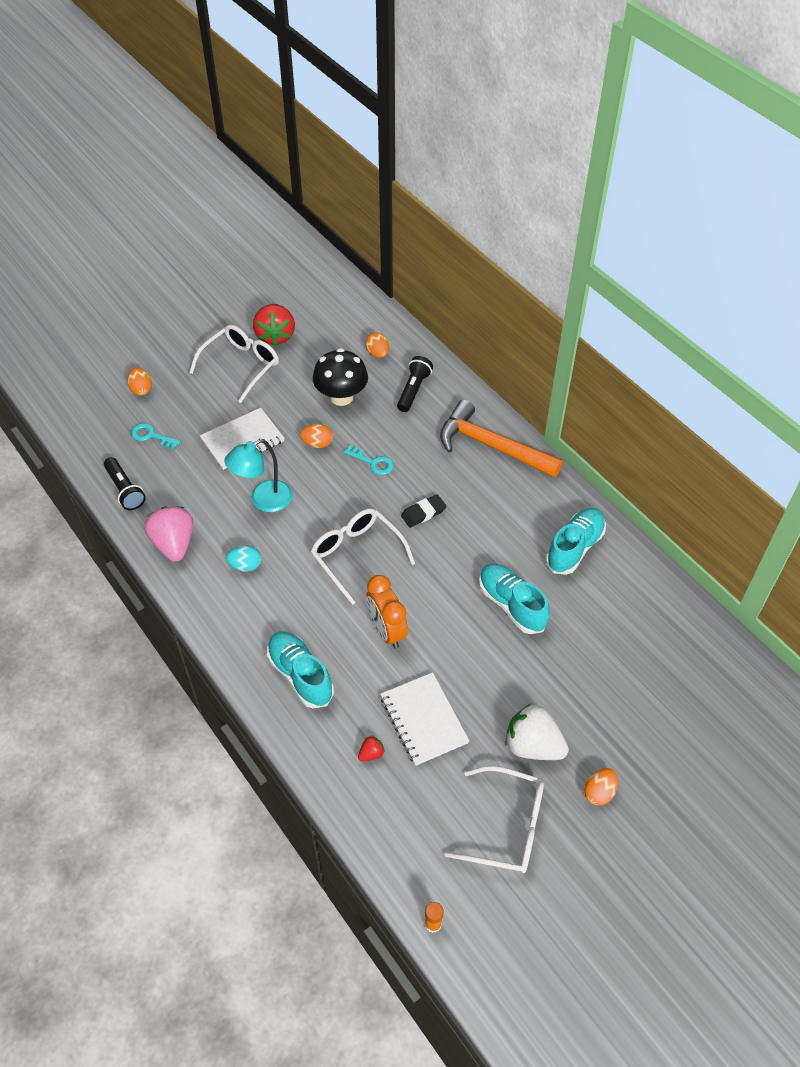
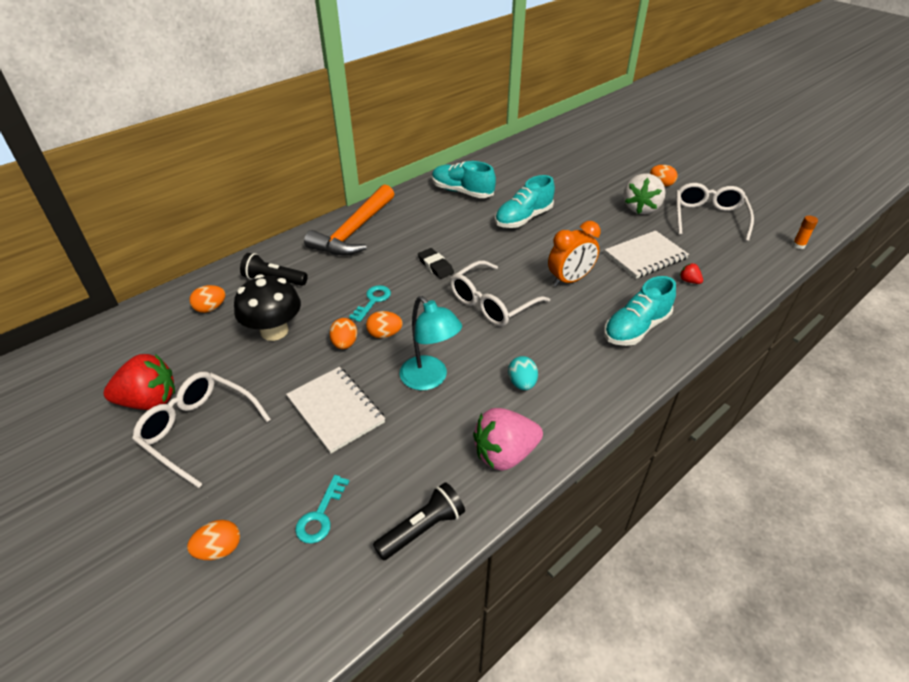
camera: 95 degrees left, 10 degrees down
(325, 471) = (384, 334): none -> orange egg

